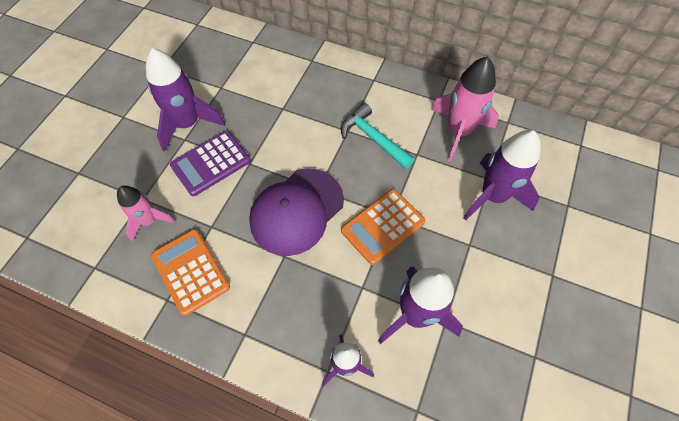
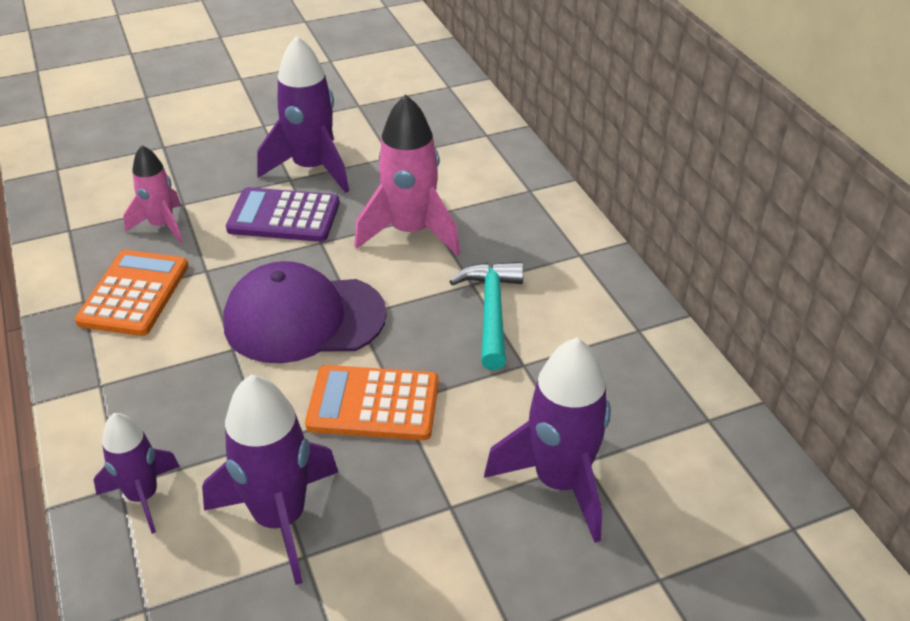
camera: 45 degrees right, 20 degrees down
(458, 132) = (616, 380): pink rocket -> pink rocket (410, 232)

